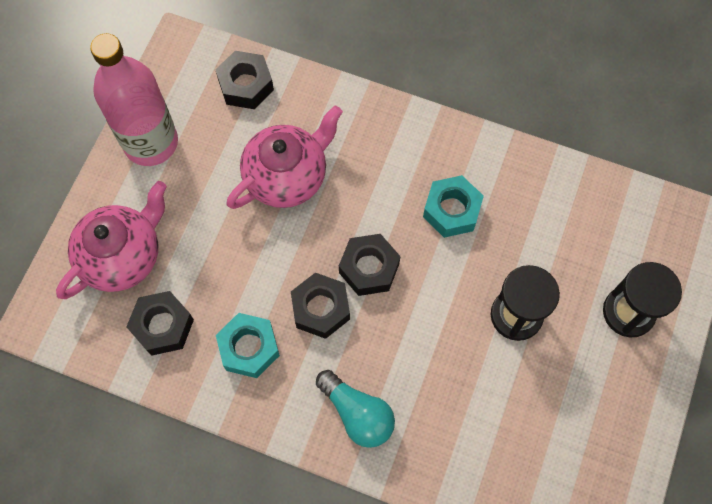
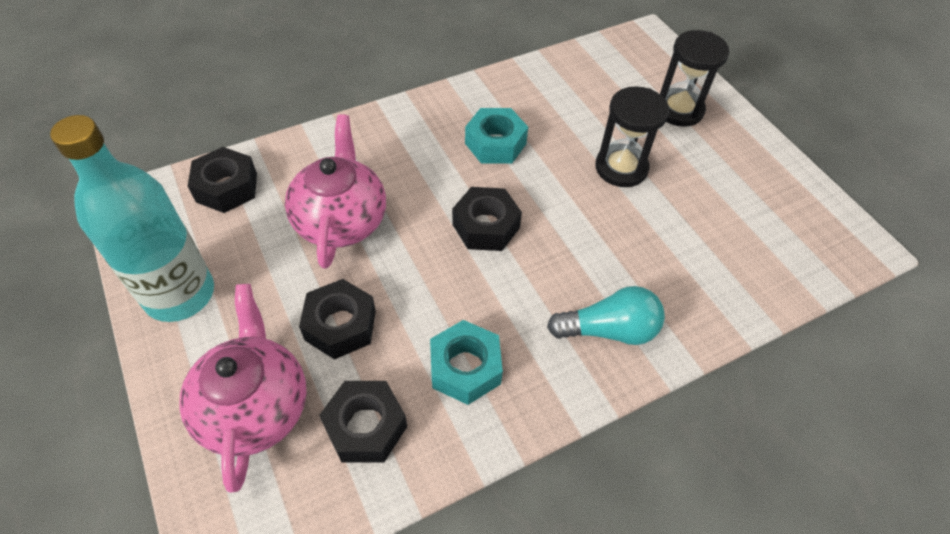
camera: 50 degrees left, 15 degrees down
(151, 142) = (179, 294): pink bottle -> turquoise bottle
(320, 308) = (485, 285): black nut -> black nut (340, 325)

